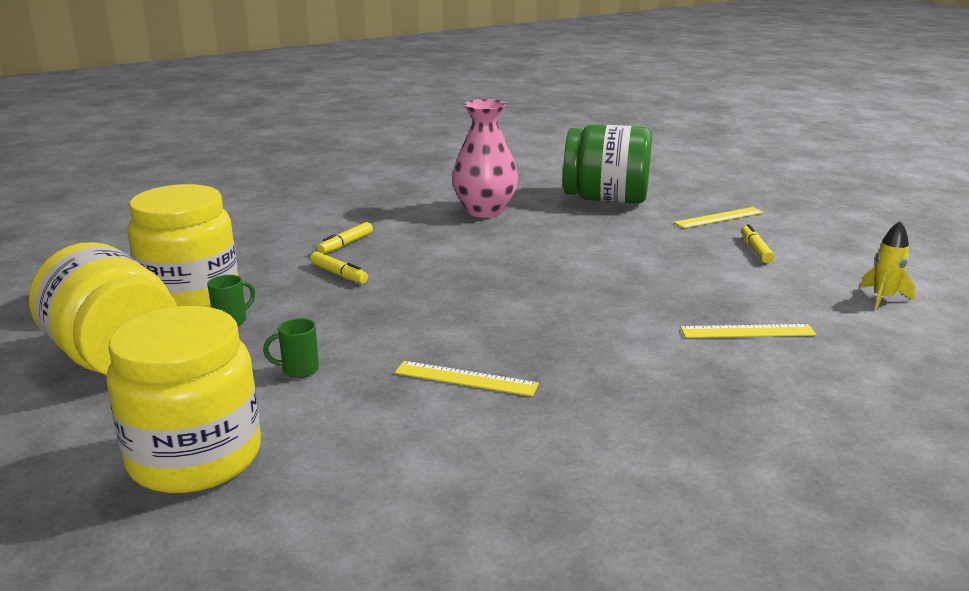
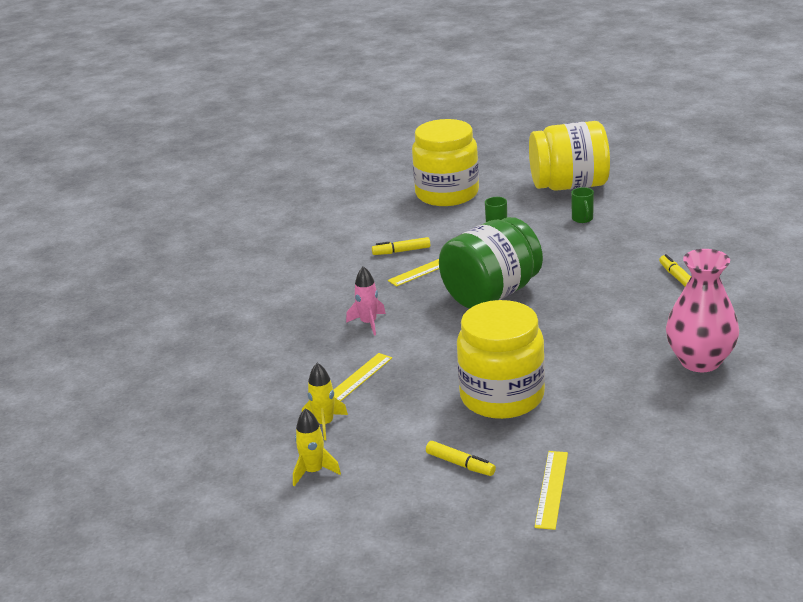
camera: 130 degrees right, 5 degrees up
(191, 295) = (636, 212): yellow jar -> yellow jar (502, 397)
(339, 274) = (619, 263): yellow marker -> yellow marker (401, 251)
(606, 199) = (671, 444): green jar -> green jar (491, 294)
(642, 368) = (368, 323): none -> pink rocket
(828, 319) = (324, 424): none -> yellow rocket

